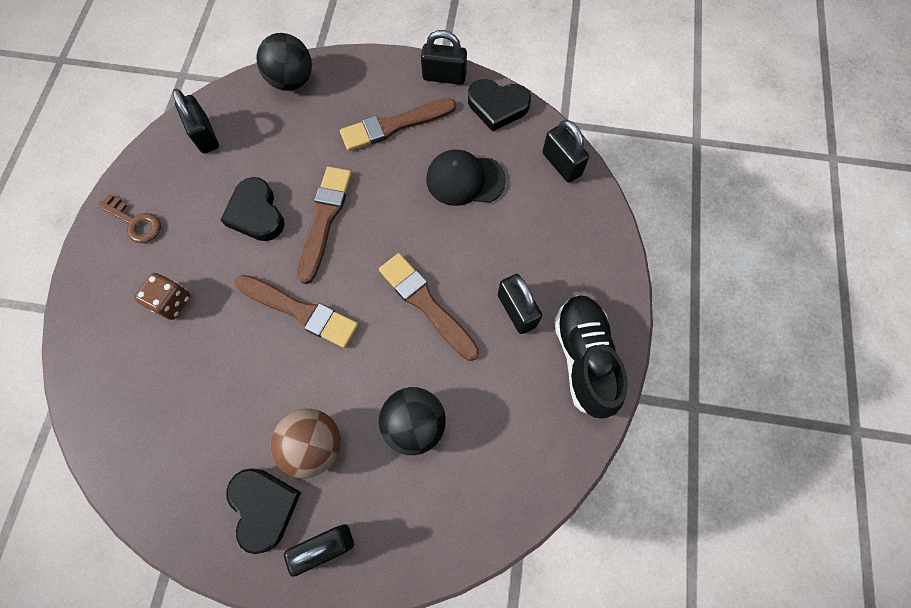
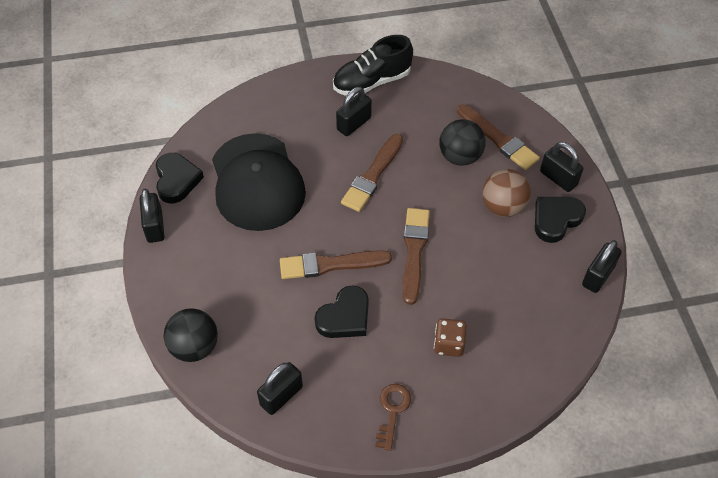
camera: 110 degrees left, 15 degrees down
(394, 125) = (219, 246): brown brush -> brown brush (498, 139)
(465, 180) = (257, 182): black cap -> black cap, size x1.77
(561, 164) = (221, 126): black padlock -> black padlock (598, 276)

